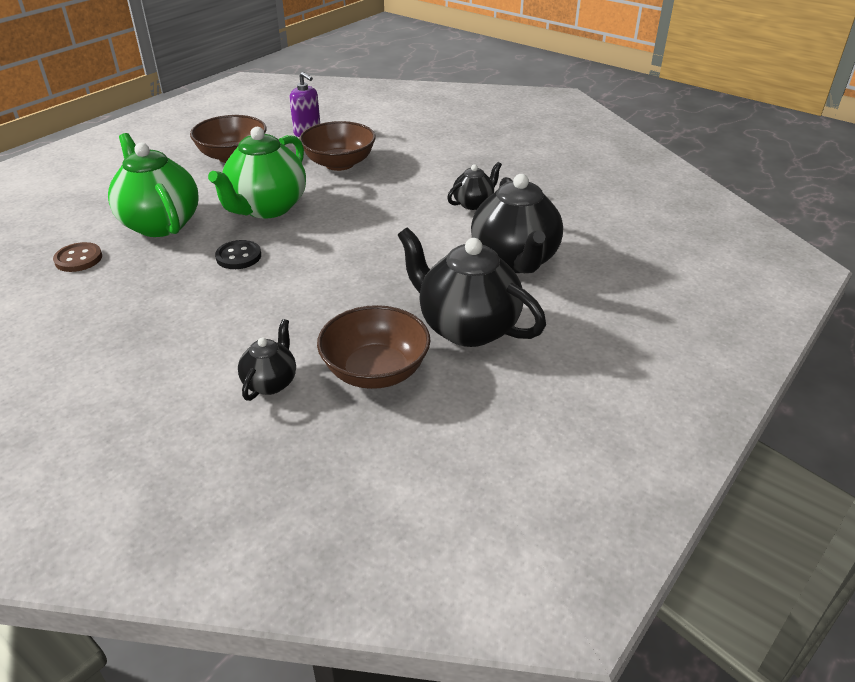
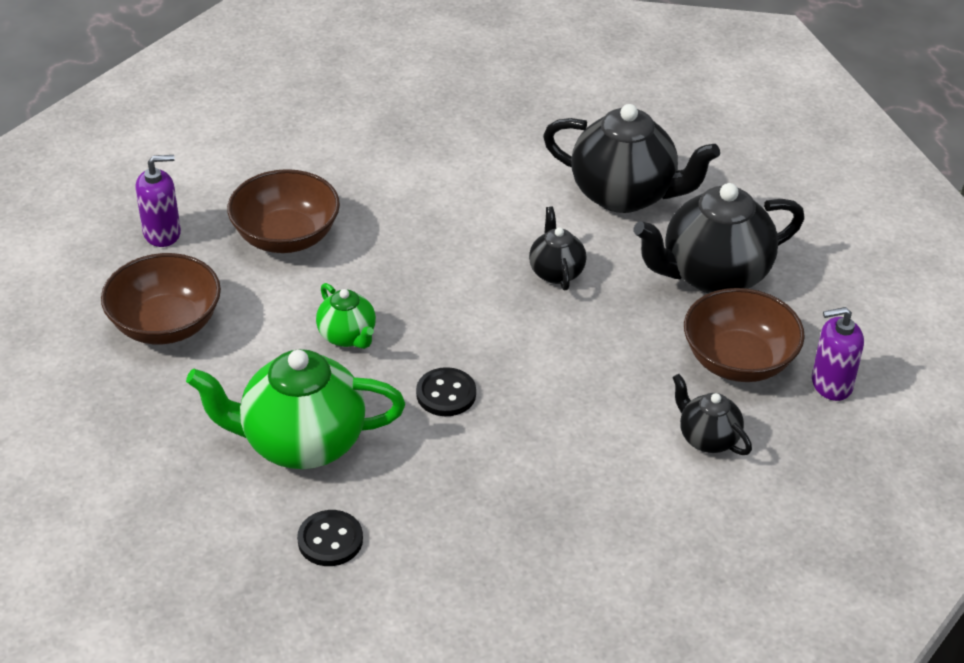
camera: 60 degrees left, 5 degrees up
(78, 259) = (330, 540): brown button -> black button
(267, 208) = (347, 336): green teapot -> green teapot, size x0.51
(389, 433) = (831, 384): none -> purple soap dispenser
(473, 203) = (486, 172): black teapot -> black teapot (556, 272)

